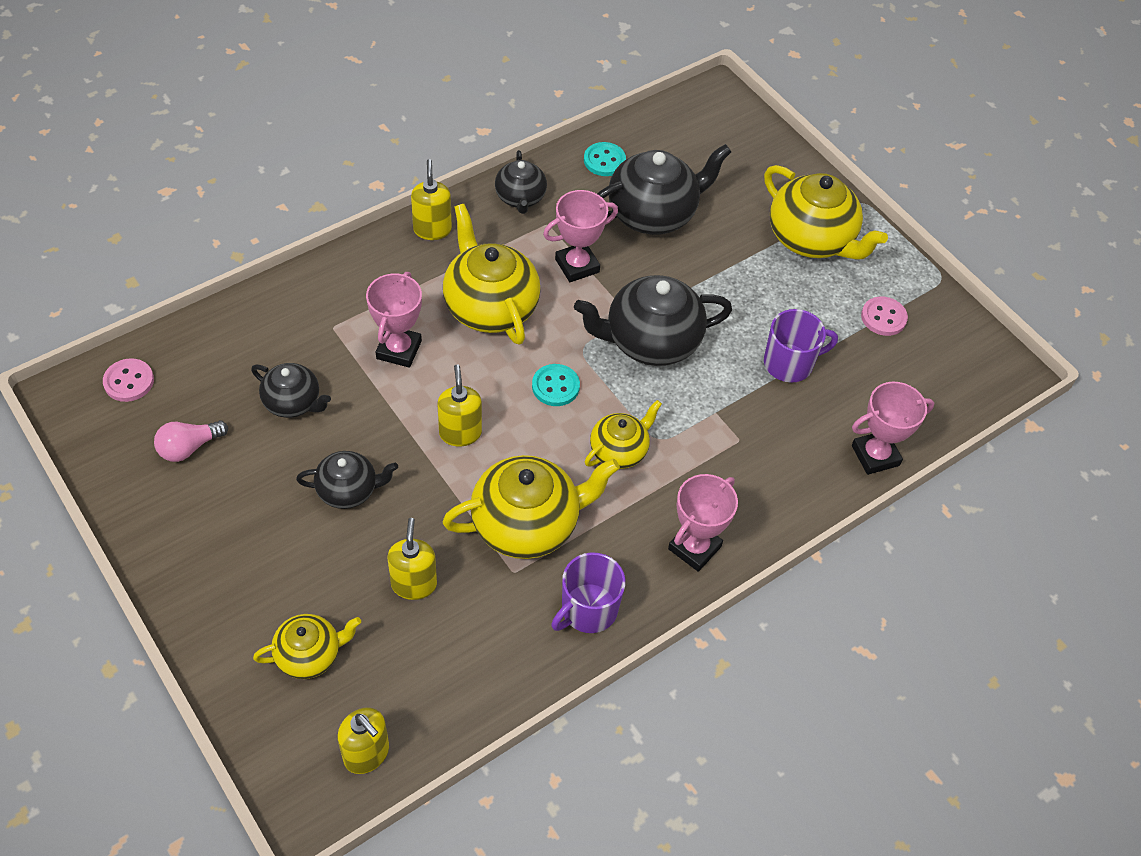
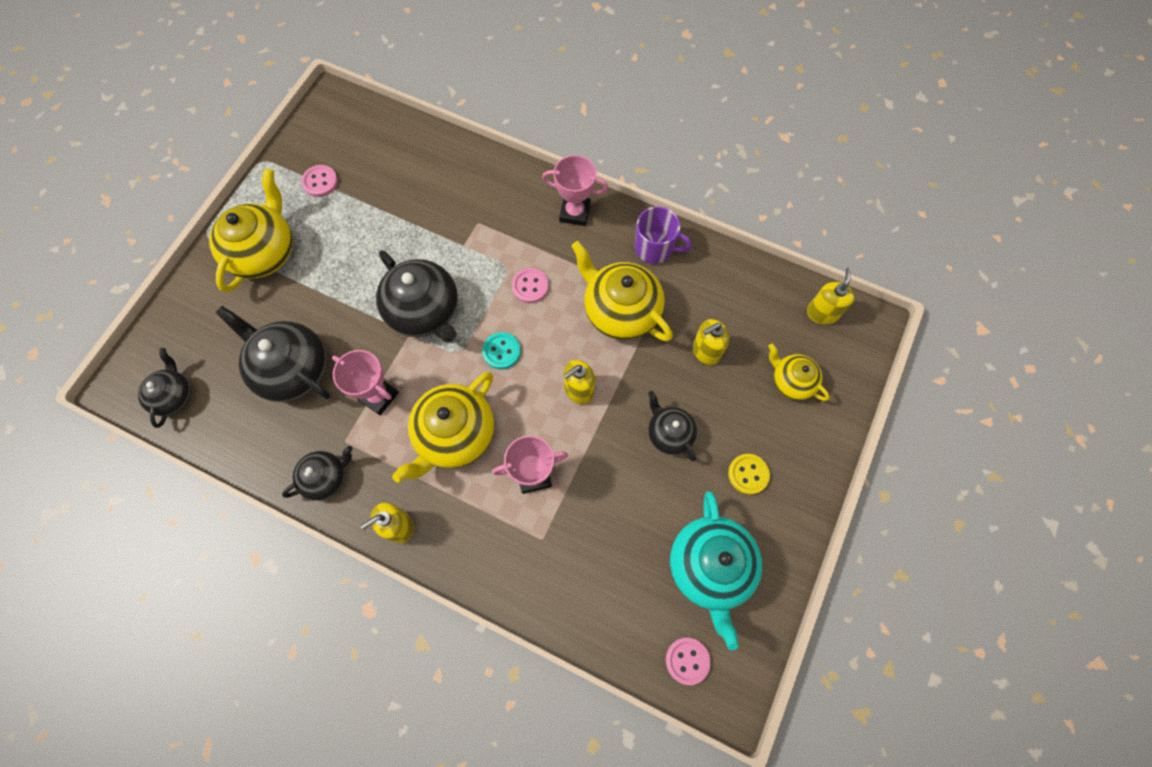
camera: 115 degrees left, 15 degrees up
(189, 447) = (710, 567): pink light bulb -> turquoise teapot
(246, 539) = (748, 474): none -> yellow button
(293, 402) = (626, 520): black teapot -> black teapot (174, 396)
(604, 161) = (248, 435): turquoise button -> none
(619, 450) = (530, 286): yellow teapot -> pink button
(789, 363) = (395, 220): purple mug -> none
(875, 455) = (444, 147): pink trophy -> none

